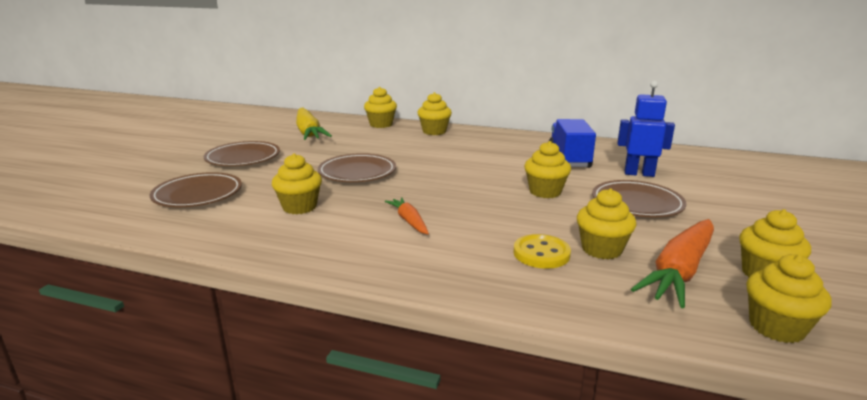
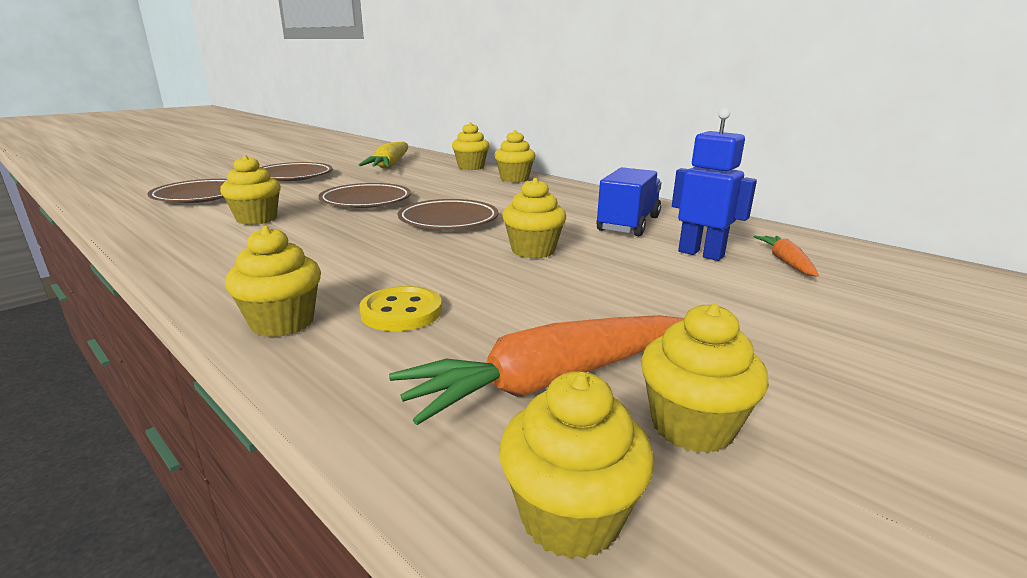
camera: 25 degrees right, 0 degrees up
(409, 221) = (327, 249): orange carrot -> orange carrot (785, 262)
(601, 249) = (486, 326): yellow cupcake -> yellow cupcake (282, 322)
(637, 204) = (635, 286): brown plate -> brown plate (448, 220)

